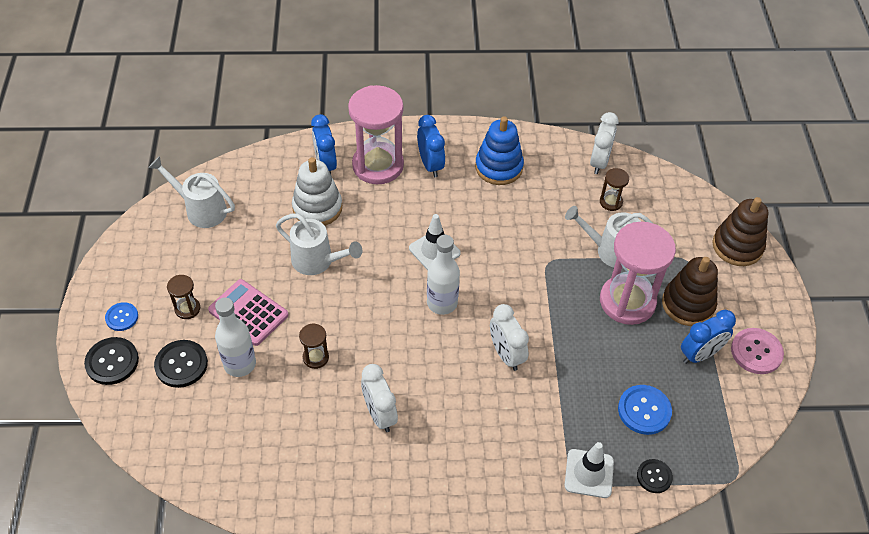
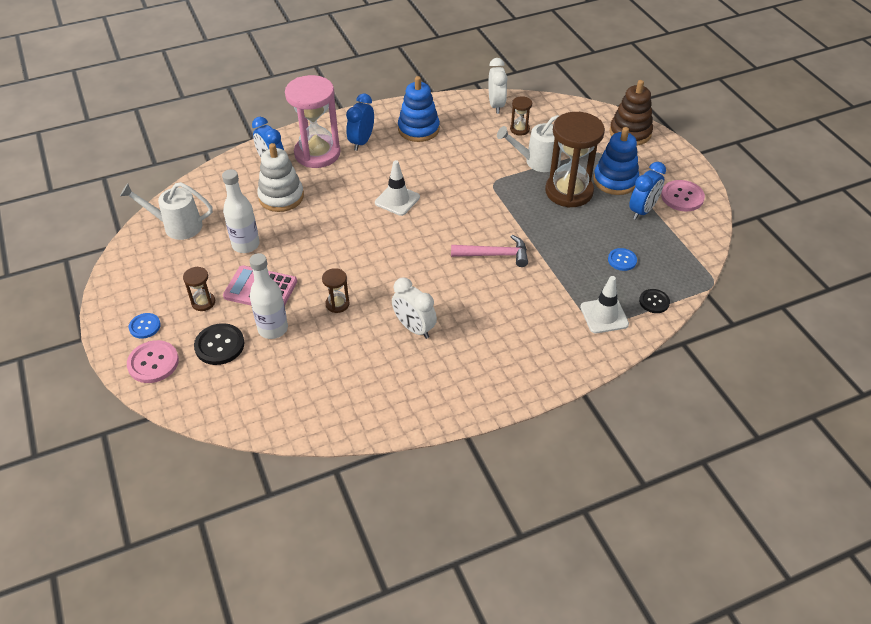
camera: 20 degrees left, 5 degrees down
(112, 362) = (153, 363): black button -> pink button
(317, 261) = (302, 235): white watering can -> none
(430, 165) = (361, 142): blue clock -> blue clock turned 120 degrees counterclockwise
(442, 303) = (423, 234): white bottle -> white bottle (246, 245)
(506, 354) = (495, 255): white clock -> pink hammer
(627, 301) = (569, 191): pink hourglass -> brown hourglass
(644, 410) = (622, 260): blue button -> blue button, size x0.64
(688, 304) = (615, 180): brown stacking toy -> blue stacking toy

